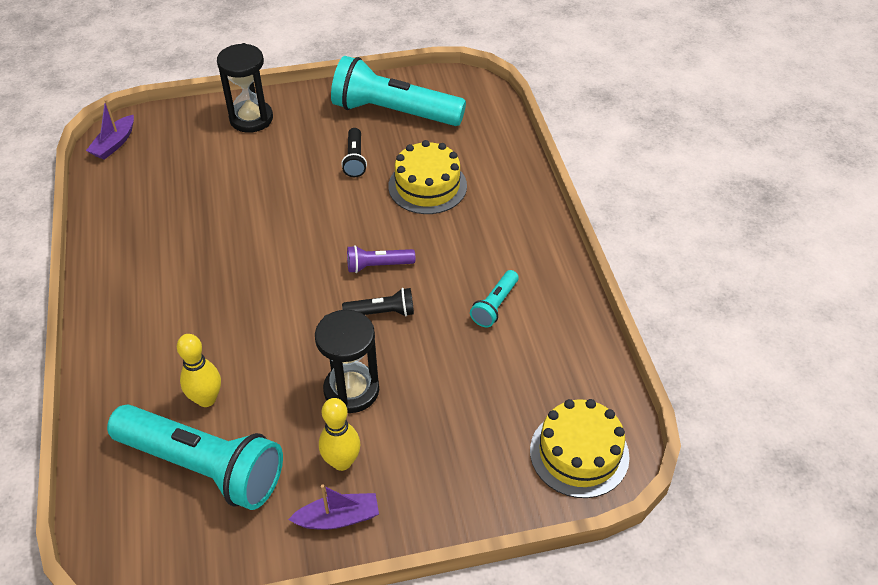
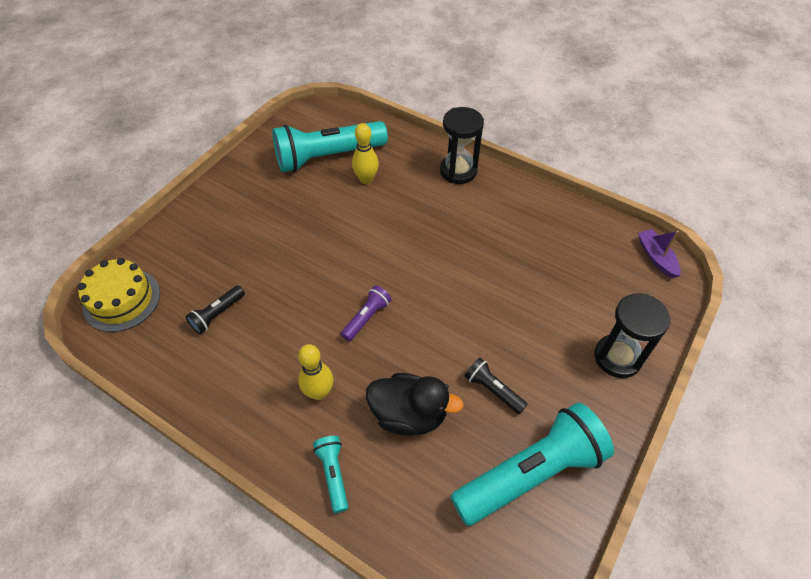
camera: 135 degrees right, 5 degrees up
(338, 518) = (236, 183): purple boat -> none
(342, 462) = (261, 203): yellow bowling pin -> yellow bowling pin (319, 392)
(351, 390) = (294, 236): black hourglass -> black hourglass (458, 171)
(382, 312) = (327, 290): black flashlight -> black flashlight (217, 314)
(427, 186) = (409, 415): yellow cake -> black duck
(495, 305) = (255, 353): turquoise flashlight -> turquoise flashlight (333, 474)

